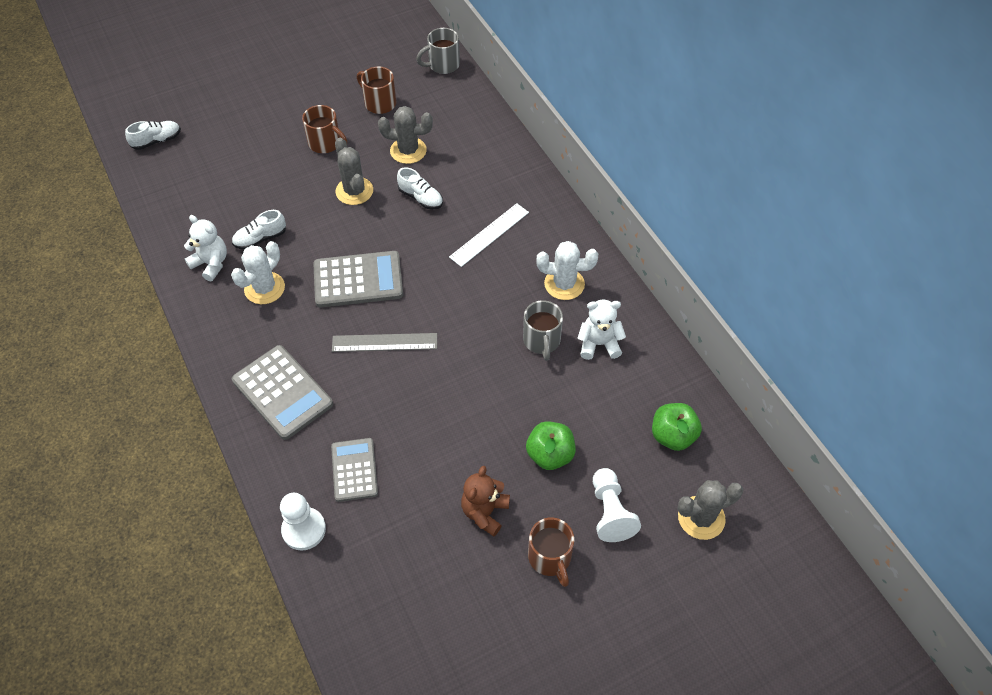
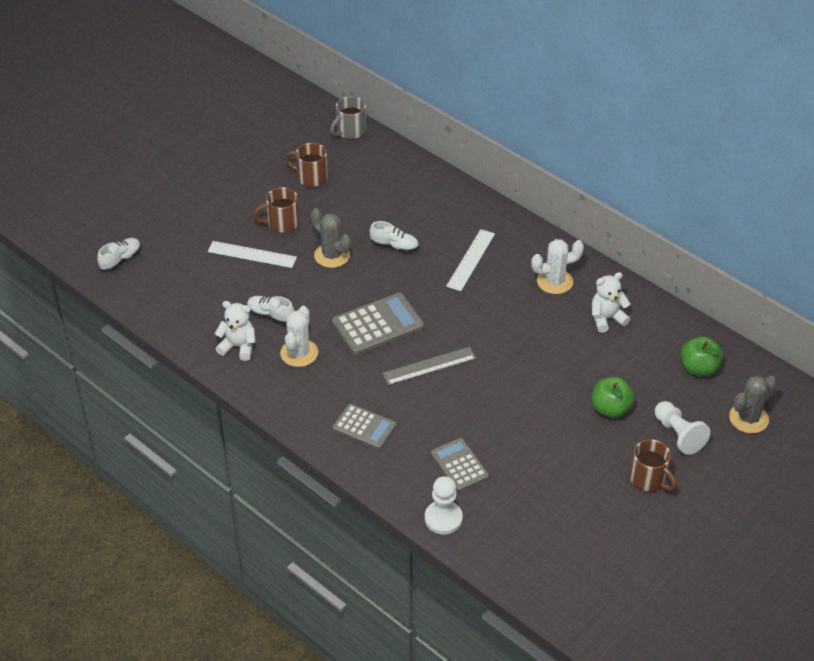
camera: 20 degrees left, 10 degrees down
(260, 239) = (270, 315): white shoe -> white shoe turned 75 degrees clockwise
(279, 169) = (252, 254): none -> white ruler
(282, 392) = (364, 427): grey calculator -> grey calculator, size x0.65
(326, 143) = (282, 223): brown mug -> brown mug turned 150 degrees clockwise
(408, 151) = (360, 210): grey cactus -> none
(485, 512) = (581, 463): brown teddy bear -> none
(541, 341) = (559, 329): grey mug -> none

